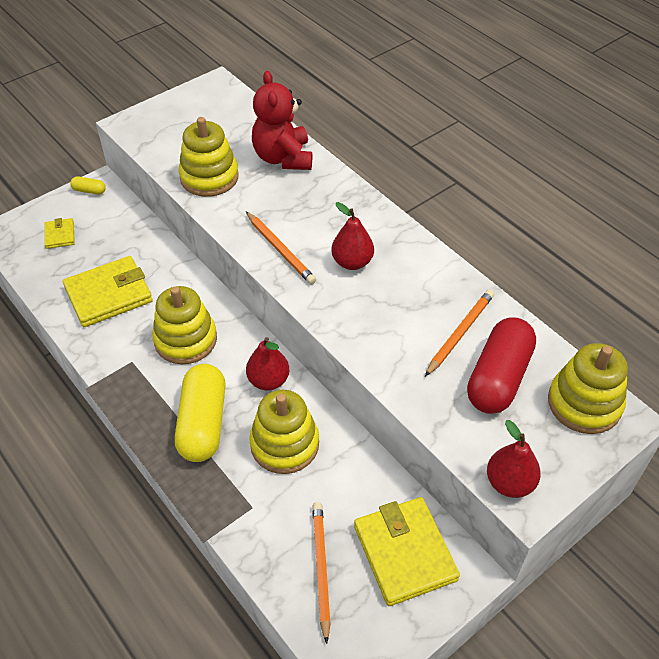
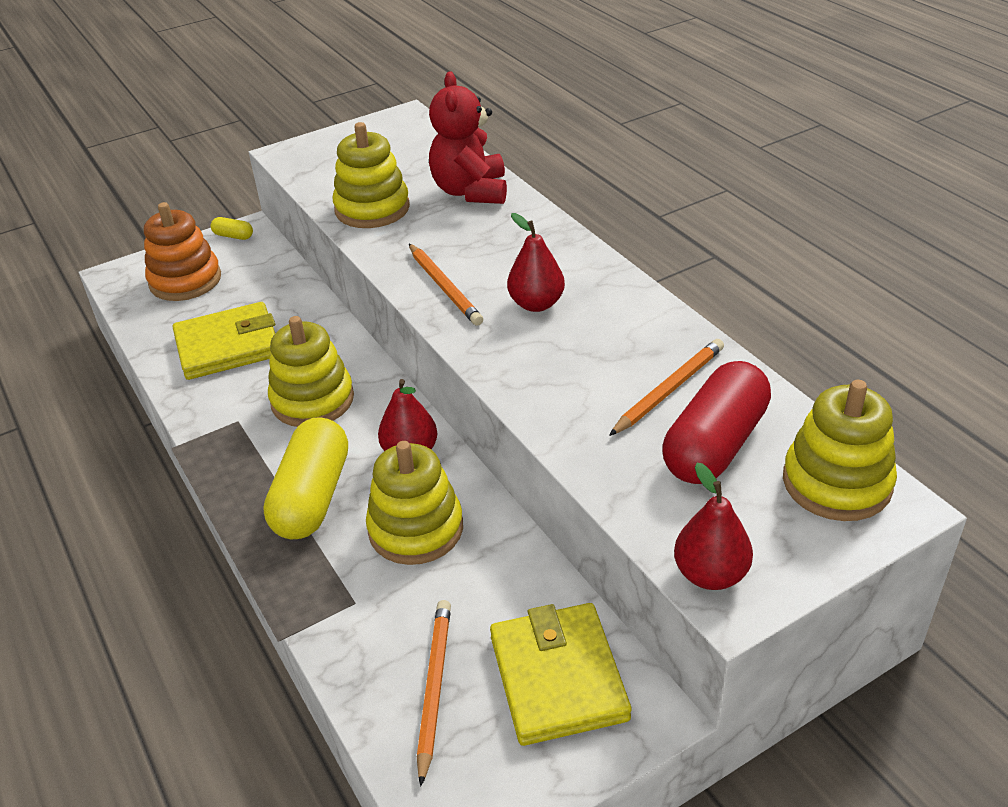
camera: 10 degrees right, 10 degrees down
(60, 235) = (185, 280): yellow wallet -> orange stacking toy

